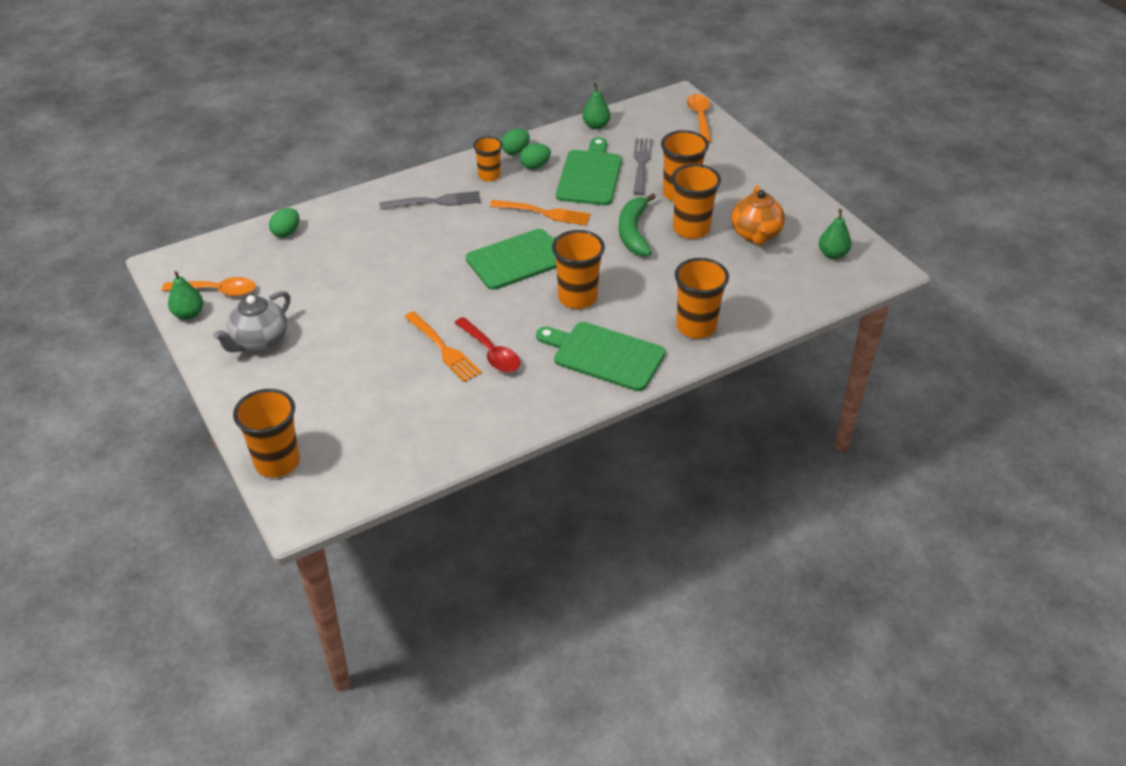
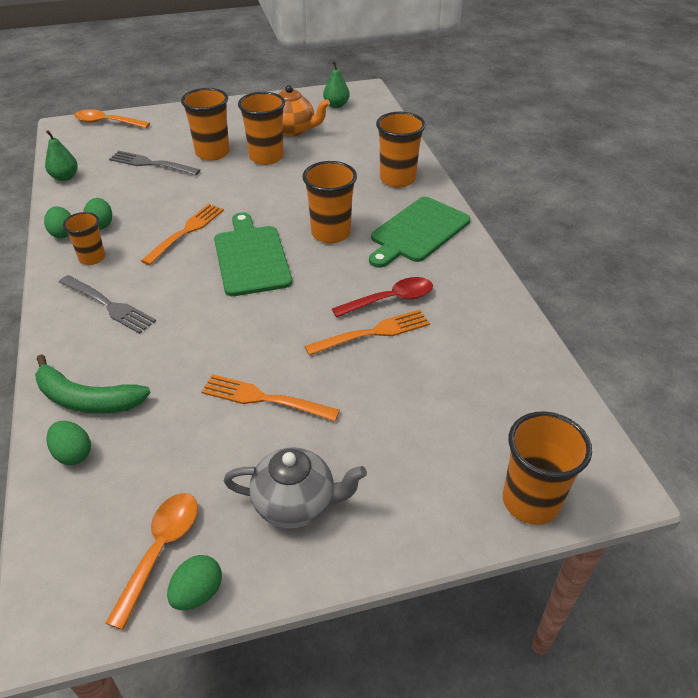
camera: 75 degrees left, 0 degrees up
(188, 314) = (198, 593): green pear -> green egg
(259, 341) = (296, 504): grey teapot -> grey teapot turned 45 degrees counterclockwise
(353, 304) = (264, 399): none -> orange fork
(435, 201) = (108, 305): grey fork -> grey fork turned 120 degrees clockwise
(590, 175) = (146, 194): green cutting board -> none
(633, 232) = (251, 186): green banana -> green banana (86, 399)

